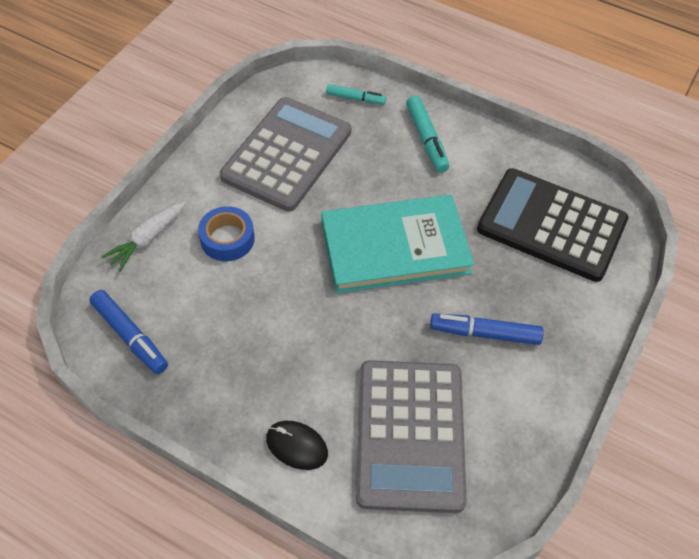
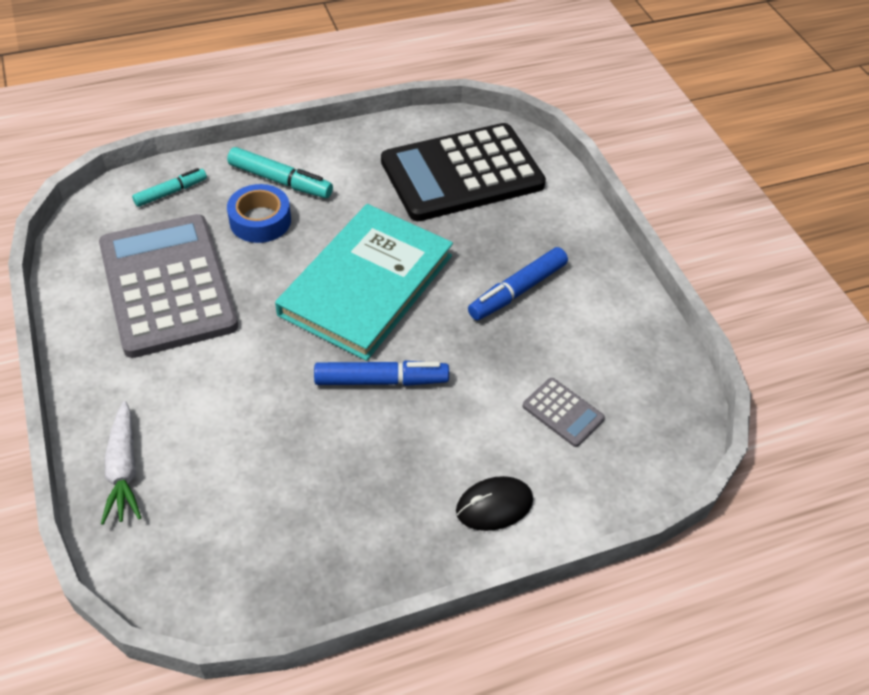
camera: 50 degrees left, 5 degrees down
(130, 336) = (226, 566): blue marker -> blue marker (381, 380)
(227, 239) = (207, 401): blue tape -> blue tape (260, 220)
(410, 435) = (563, 412): grey calculator -> grey calculator, size x0.41

